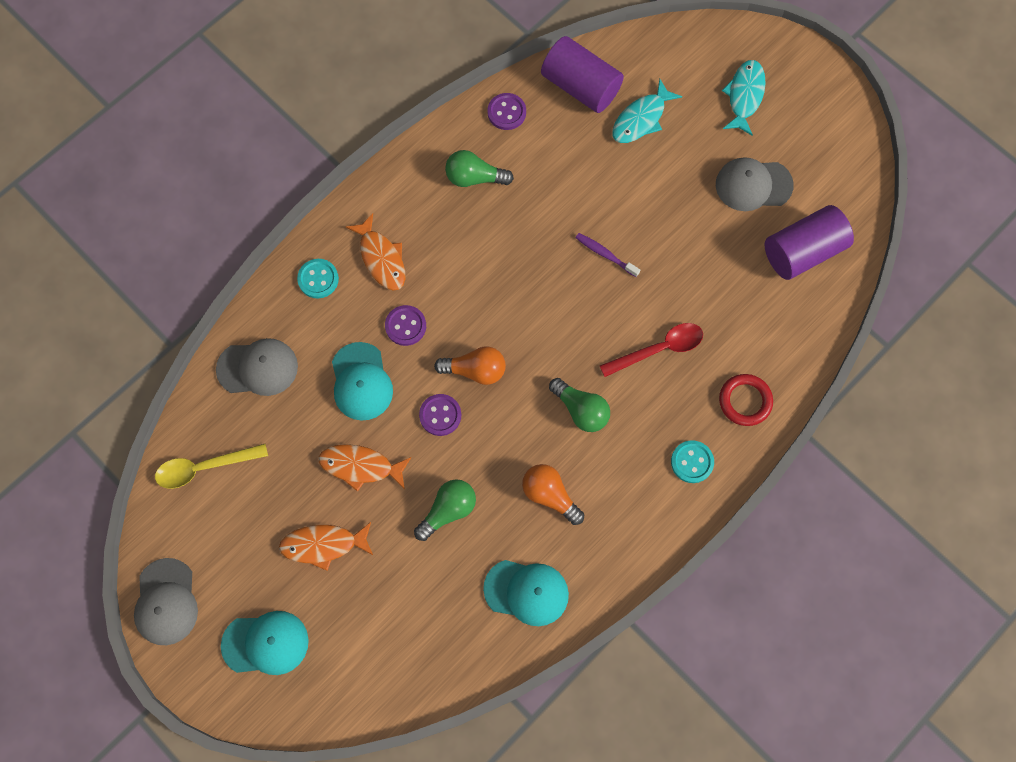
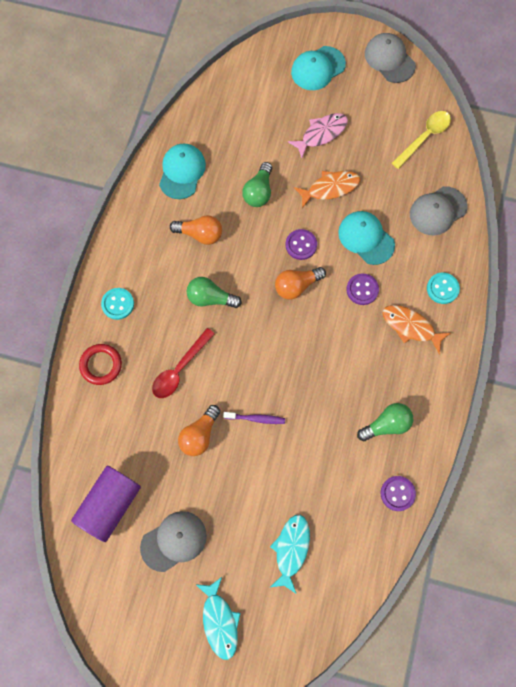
camera: 150 degrees right, 0 degrees up
(323, 545) = (321, 134): orange fish -> pink fish
(526, 592) = (182, 172): turquoise cap -> turquoise cap turned 120 degrees clockwise
(580, 86) = (355, 551): purple cylinder -> none
(674, 270) = (199, 435): none -> orange light bulb

